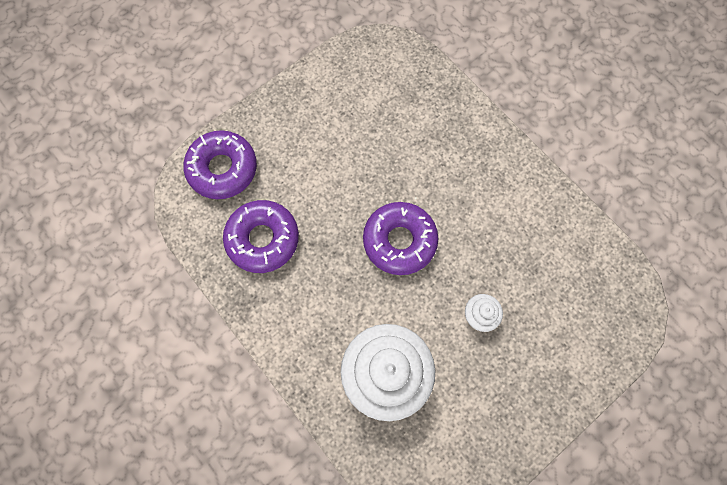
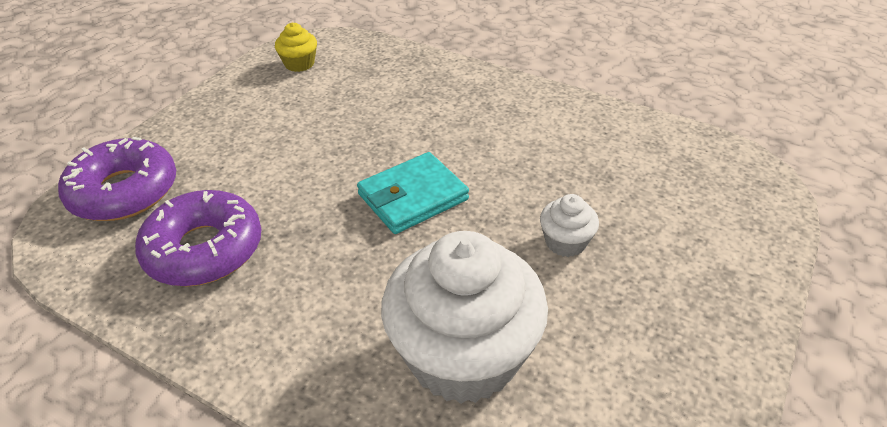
camera: 20 degrees left, 30 degrees down
(363, 69) = (299, 64): none -> yellow cupcake
(399, 241) = (412, 197): purple donut -> turquoise wallet

